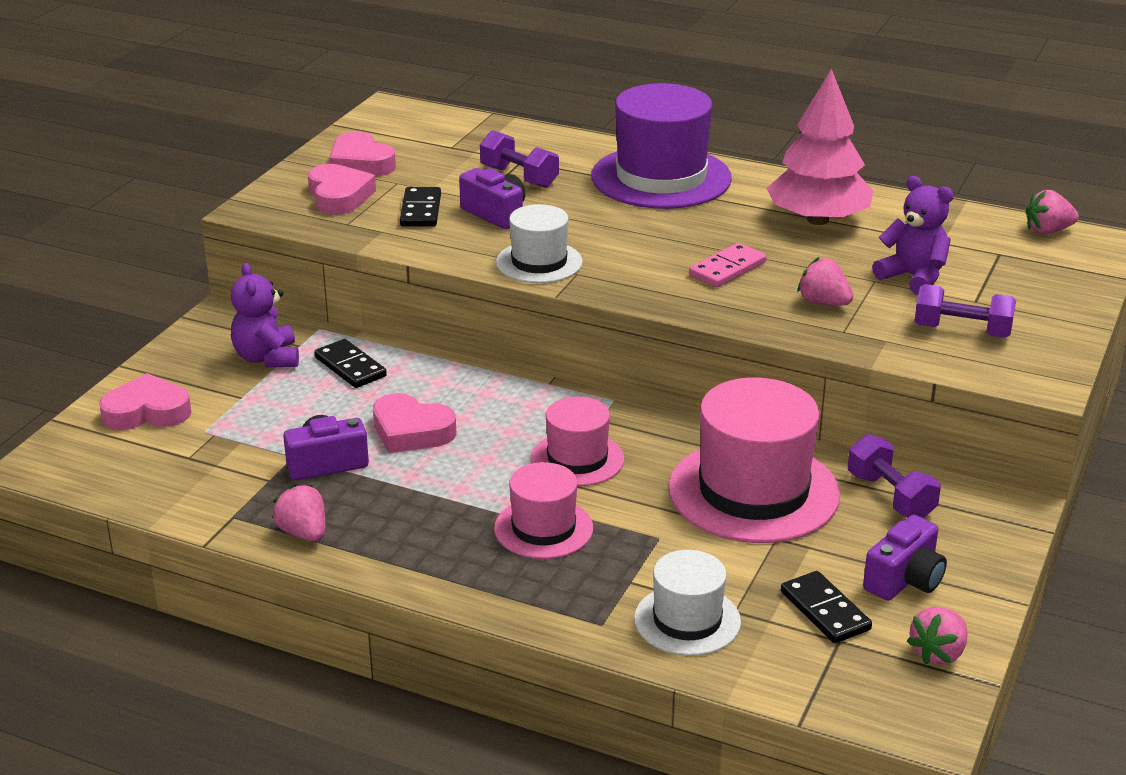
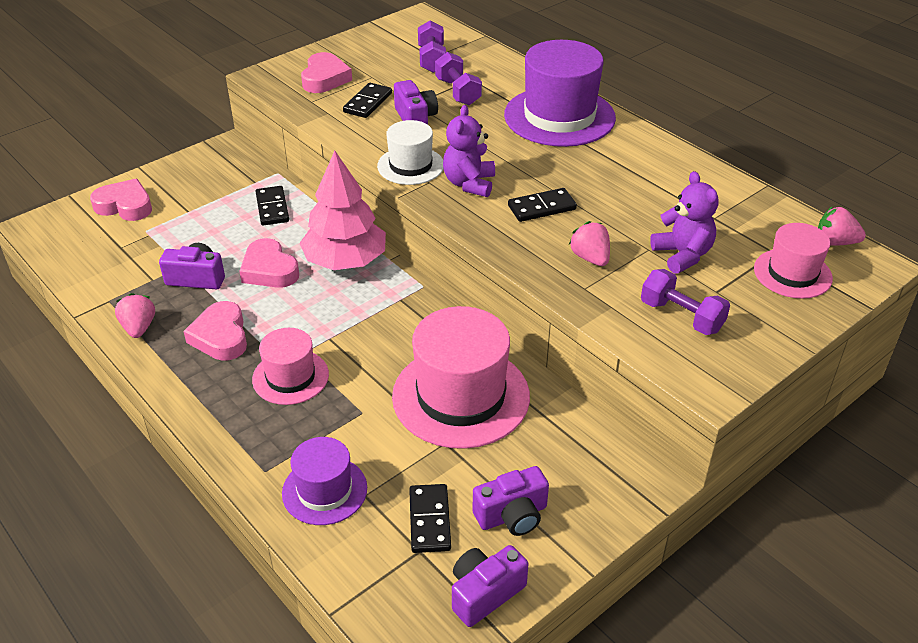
camera: 25 degrees right, 10 degrees up
(267, 358) = (227, 186): purple teddy bear -> purple teddy bear (469, 184)
(361, 163) = (361, 56): pink heart -> pink heart (221, 336)
(577, 459) = (359, 327): pink hat -> pink hat (792, 273)
(687, 620) = (324, 490): white hat -> purple hat
(727, 269) = (542, 208): pink domino -> black domino
(818, 220) = (649, 182): pink tree -> pink tree (345, 261)
(890, 496) = (561, 436): purple dumbbell -> purple dumbbell (432, 59)
(938, 653) = (485, 593): pink strawberry -> purple camera

